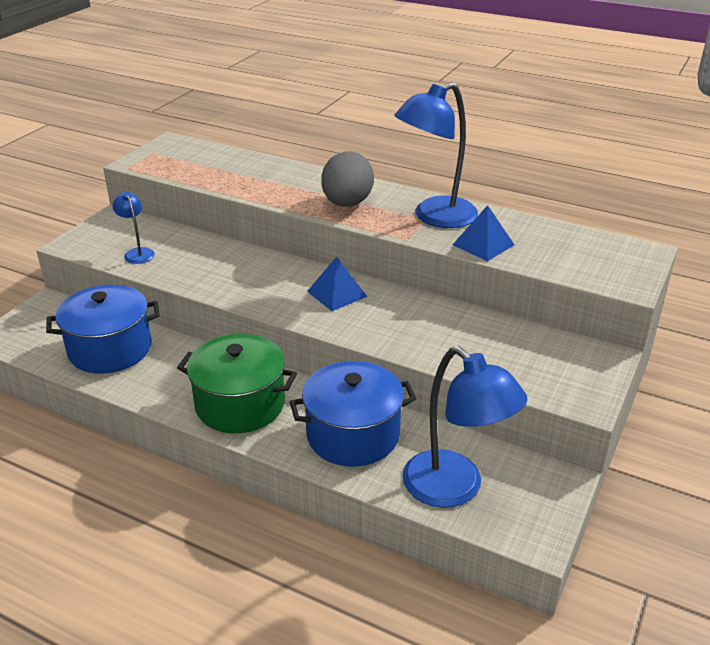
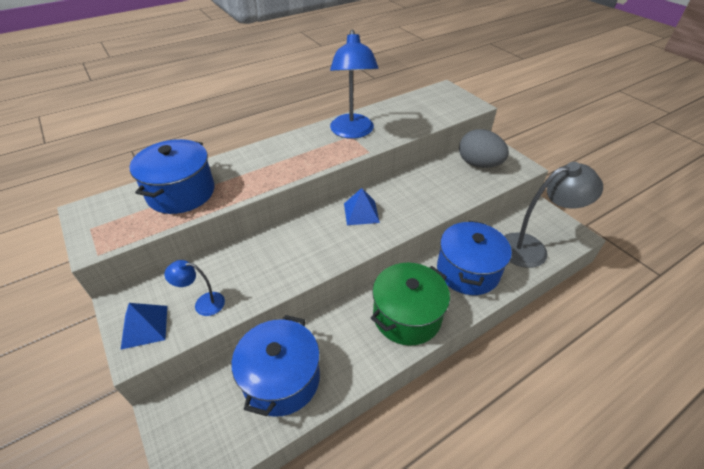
camera: 60 degrees left, 10 degrees up
(230, 168) = (181, 192): none -> blue pot
(347, 204) = (300, 158): grey egg -> grey egg (478, 164)
(454, 489) = (532, 248): blue lamp -> grey lamp
(483, 244) = (399, 129): blue pyramid -> blue pyramid (144, 326)

